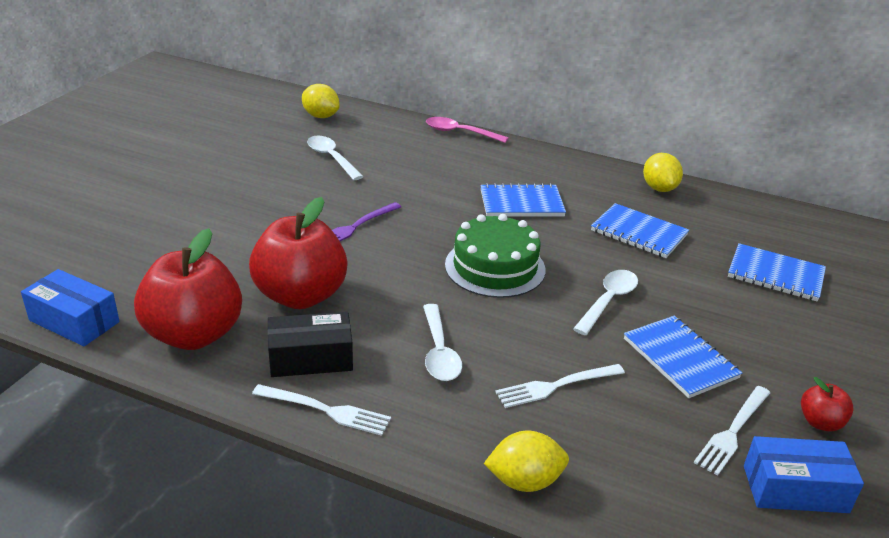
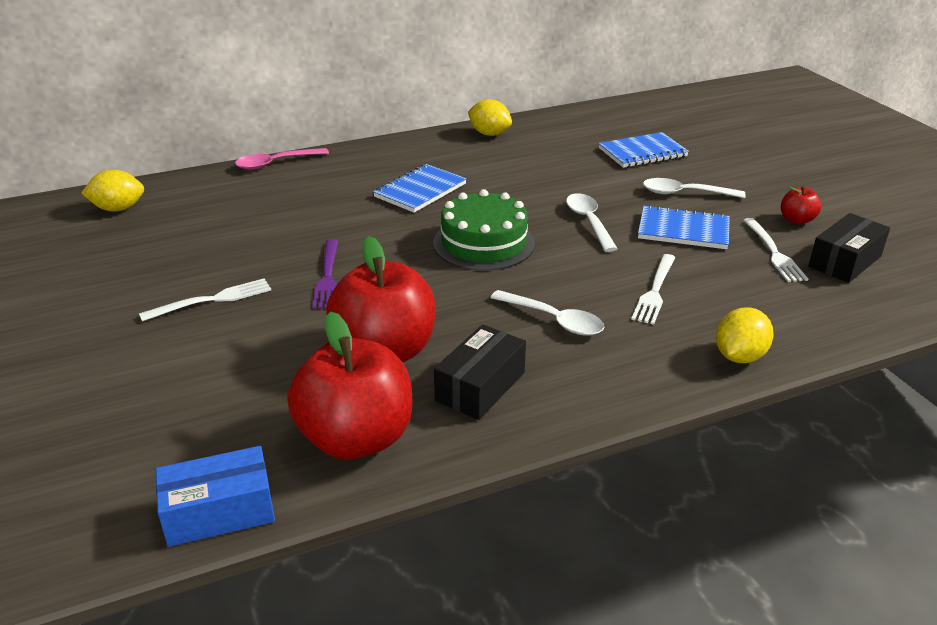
camera: 45 degrees left, 0 degrees up
(327, 410) = (559, 410): white fork -> white fork (213, 300)
(331, 158) = (199, 237): white spoon -> white spoon (685, 193)
(638, 233) = (529, 169): blue notebook -> none
(795, 489) = (844, 261): blue box -> black box

